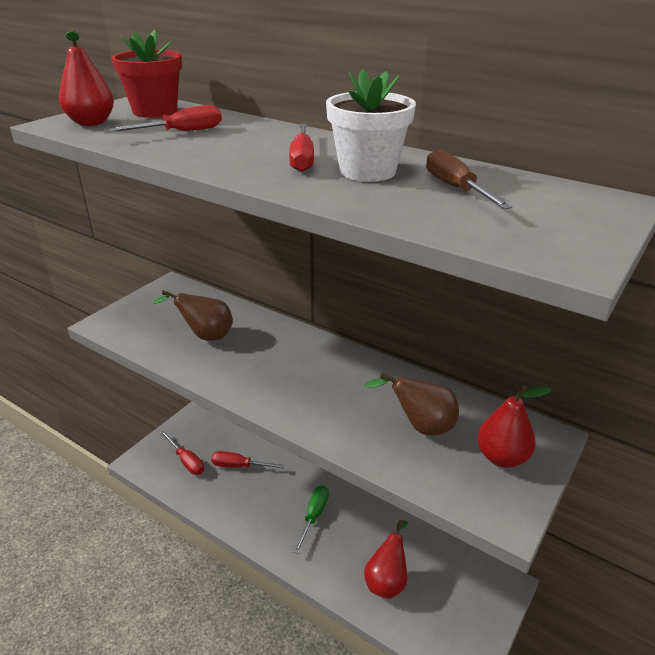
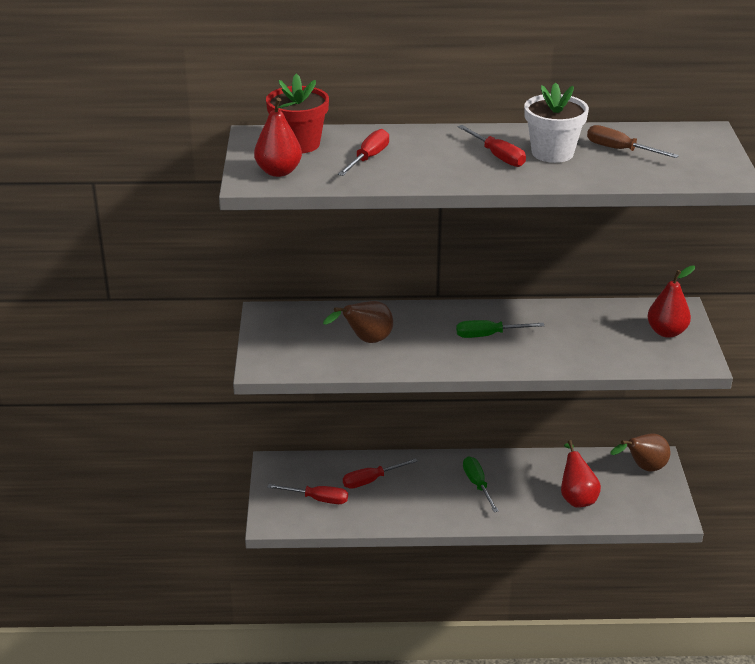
camera: 35 degrees left, 0 degrees up
(310, 376) = (488, 335): none -> green screwdriver
(420, 427) = (600, 335): brown pear -> brown pear (643, 468)

